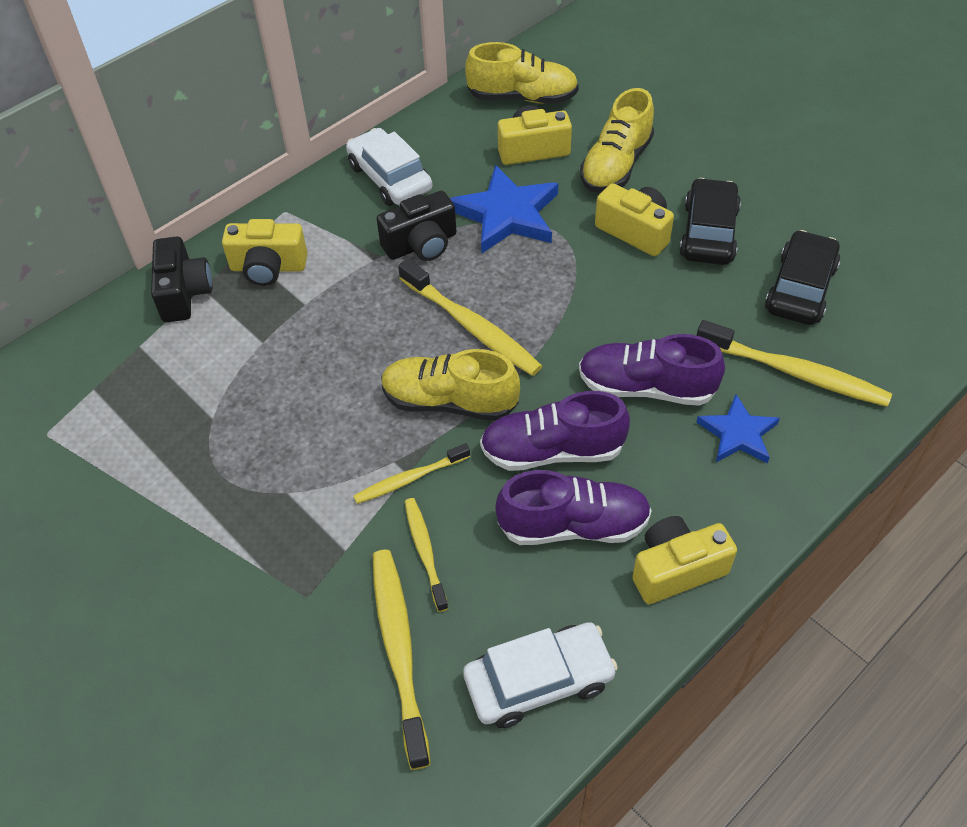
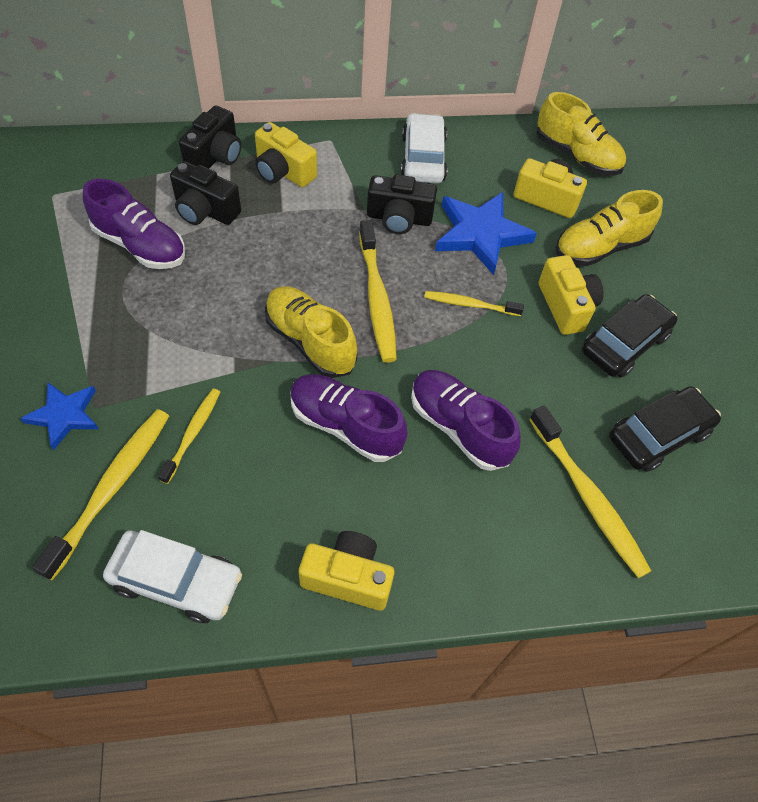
camera: 30 degrees right, 5 degrees up
(227, 349) = (205, 210): none -> black camera
(409, 479) = (232, 376): yellow toothbrush -> yellow toothbrush (470, 304)
(573, 525) = (307, 490): purple shoe -> purple shoe (140, 245)
(738, 434) = (495, 511): blue star -> blue star (64, 415)

